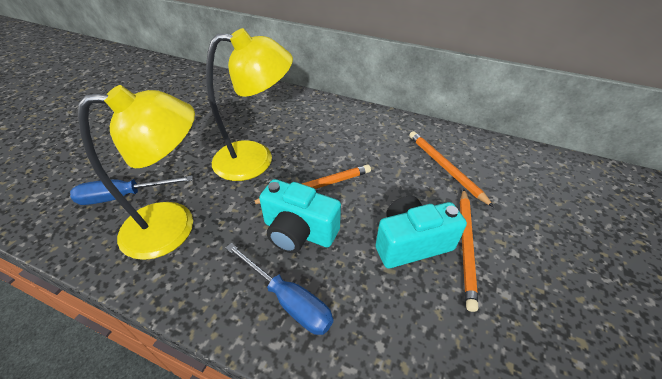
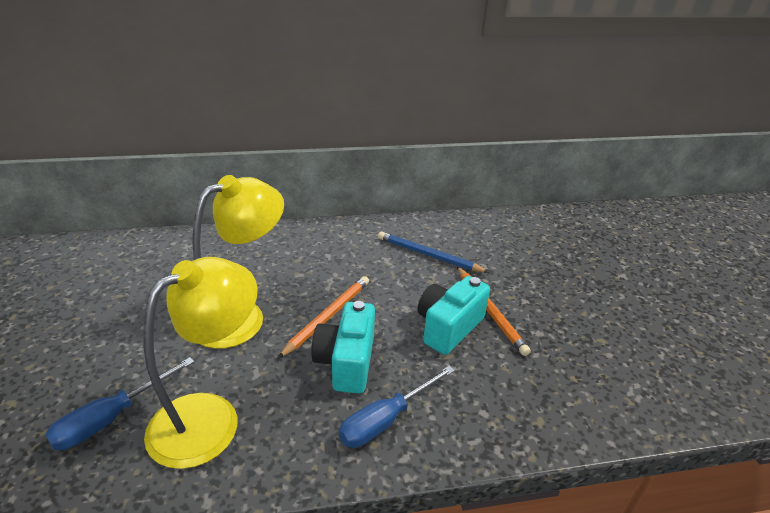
camera: 35 degrees left, 10 degrees down
(288, 300) = (386, 419): blue screwdriver -> blue screwdriver turned 135 degrees clockwise
(298, 232) = (346, 362): turquoise camera -> turquoise camera turned 105 degrees clockwise
(445, 168) = (428, 255): orange pencil -> blue pencil

